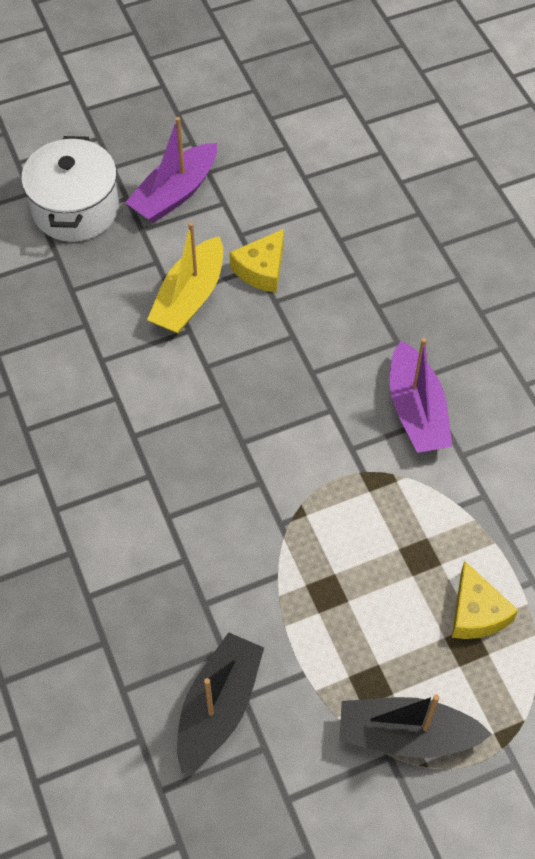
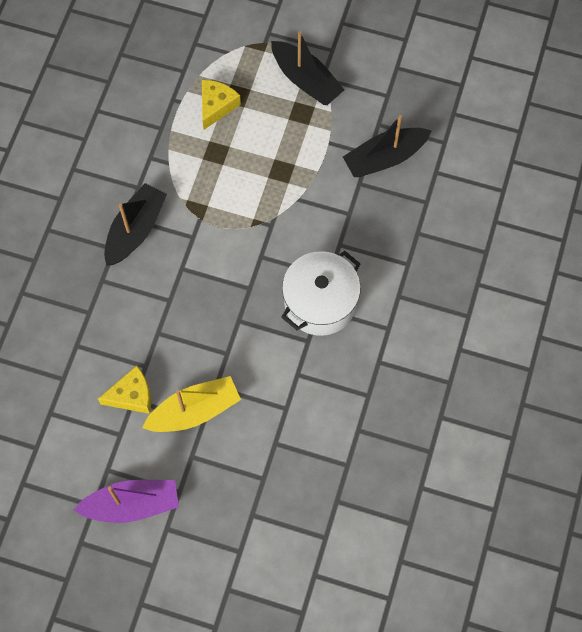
camera: 140 degrees left, 10 degrees up
(75, 209) = (208, 547): white pot -> white pot (320, 302)
(416, 411) = (135, 230): purple boat -> black boat

